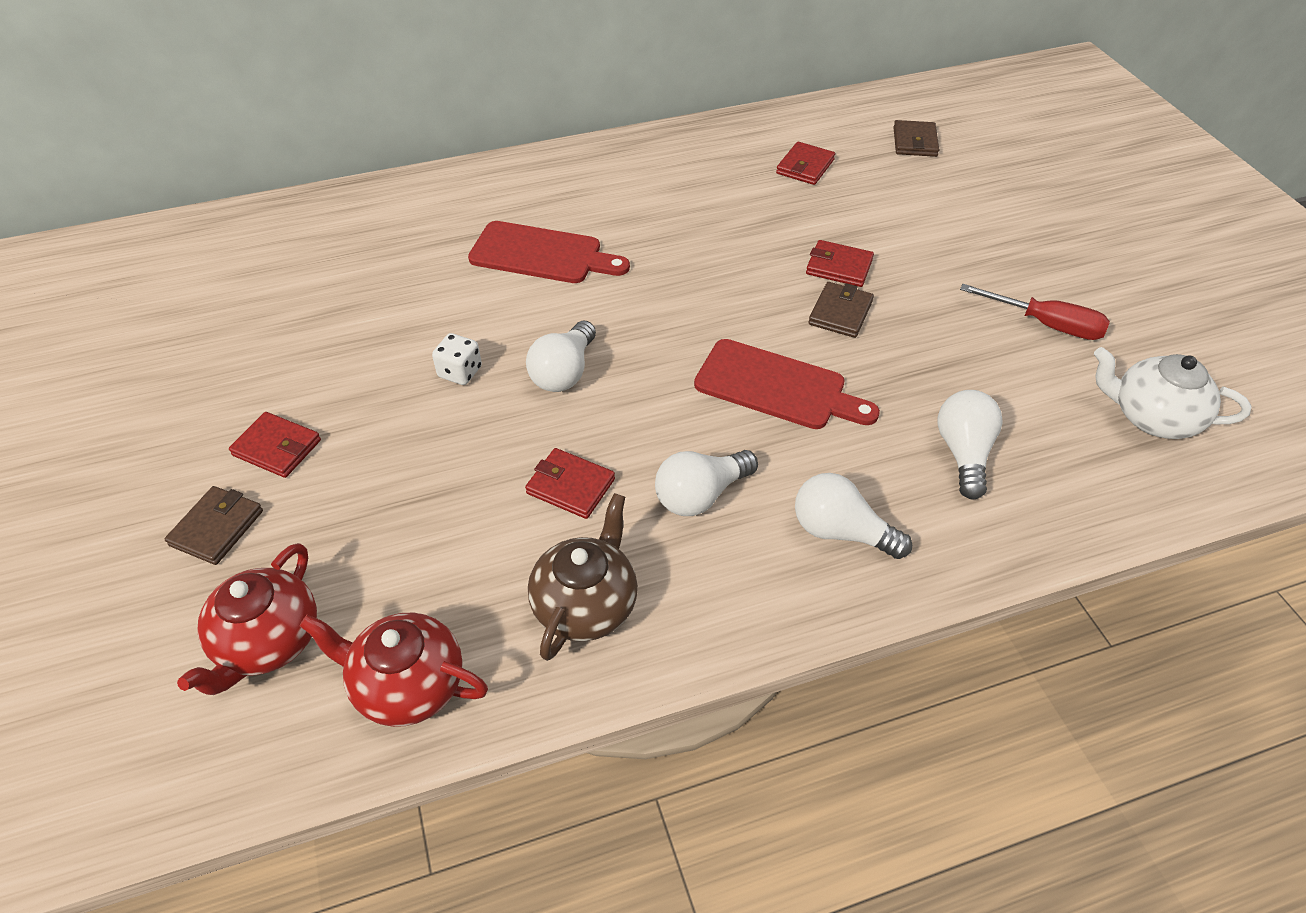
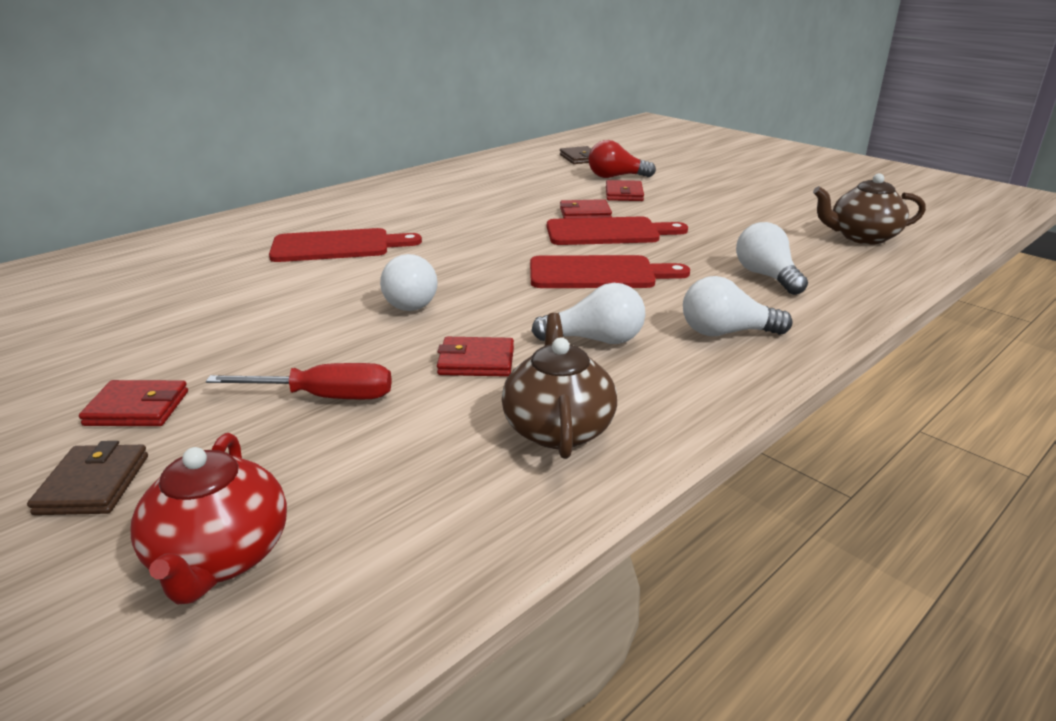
camera: 25 degrees left, 20 degrees down
(407, 685) = (420, 539): red teapot -> none
(460, 372) = (311, 320): white dice -> none
(700, 495) = (596, 340): white light bulb -> white light bulb turned 120 degrees counterclockwise
(805, 167) = (514, 177): red wallet -> red wallet (624, 194)
(840, 313) = (608, 232): brown wallet -> red cutting board
(930, 197) = (616, 177): none -> red light bulb
(1046, 325) = (751, 213): red screwdriver -> red screwdriver (325, 397)
(1152, 417) = (862, 237): white teapot -> brown teapot

